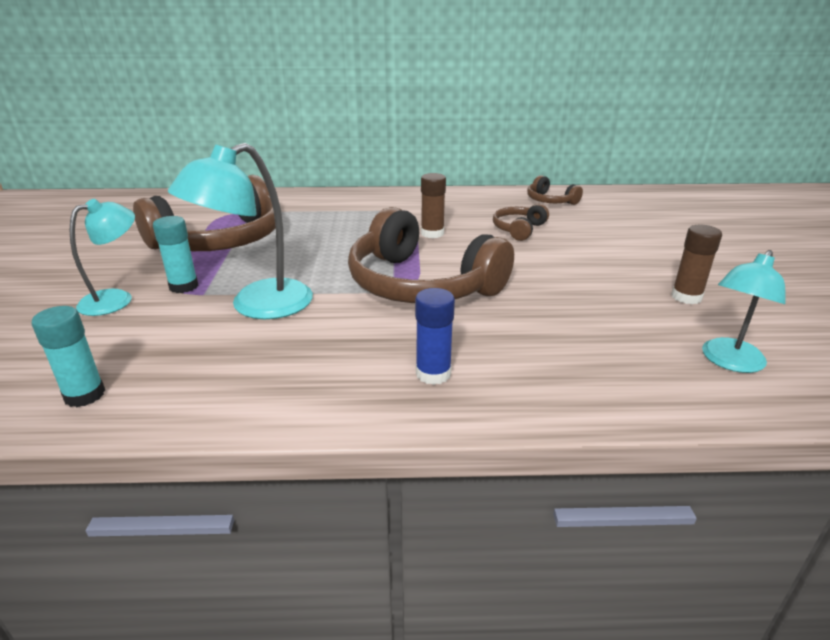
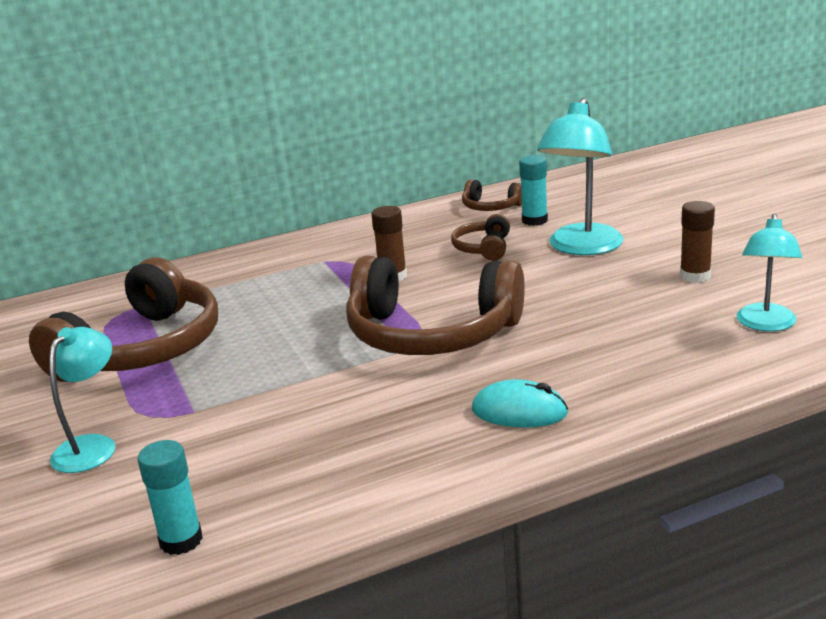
camera: 20 degrees left, 5 degrees down
(184, 286) = (160, 410): turquoise glue stick -> turquoise glue stick (534, 220)
(257, 306) = (274, 405): turquoise lamp -> turquoise lamp (581, 248)
(433, 373) = (519, 411): blue glue stick -> turquoise mouse

